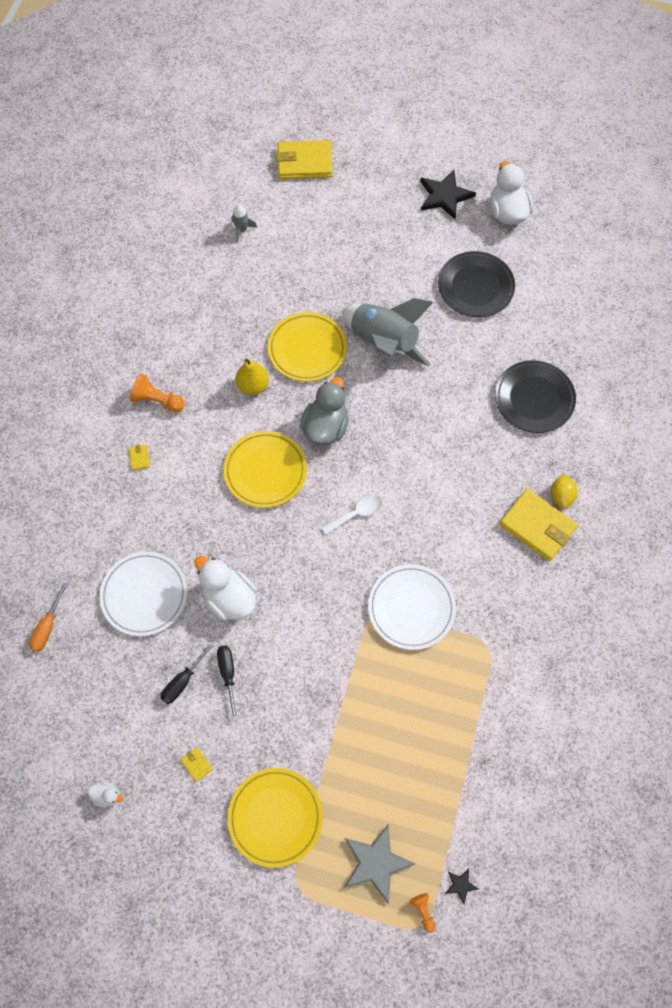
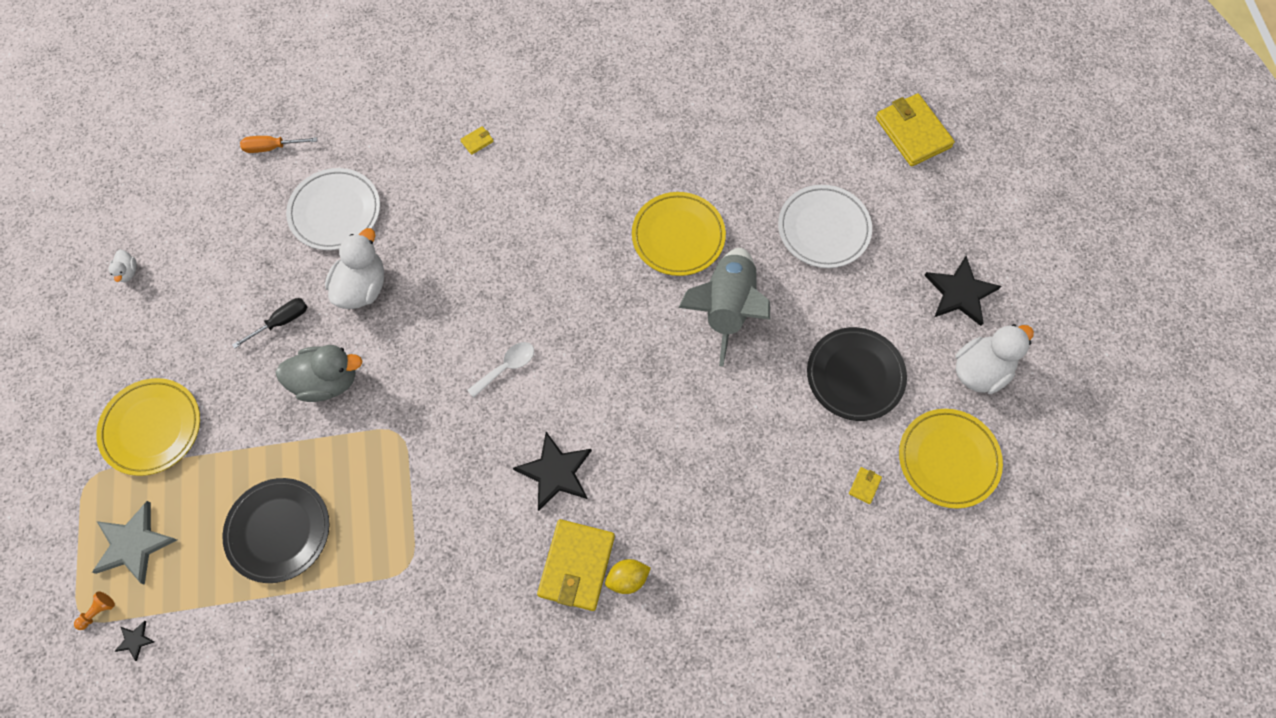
camera: 65 degrees right, 0 degrees up
(157, 400) = (547, 127): orange pawn -> none
(183, 681) = (260, 285): black screwdriver -> none
(197, 764) = (181, 334): yellow wallet -> yellow wallet (864, 486)
(242, 230) = (789, 112): grey rocket -> none
(253, 385) = (608, 204): yellow pear -> none
(265, 471) = (515, 259): yellow plate -> yellow plate (948, 459)
(325, 427) = (594, 294): grey duck -> grey duck (327, 381)
(356, 513) = (506, 367): white spoon -> white spoon turned 75 degrees counterclockwise
(411, 608) = (421, 467): white plate -> white plate (823, 229)
(459, 512) = (555, 472): none -> black star
(534, 399) = (740, 499): black plate -> black plate (279, 531)

